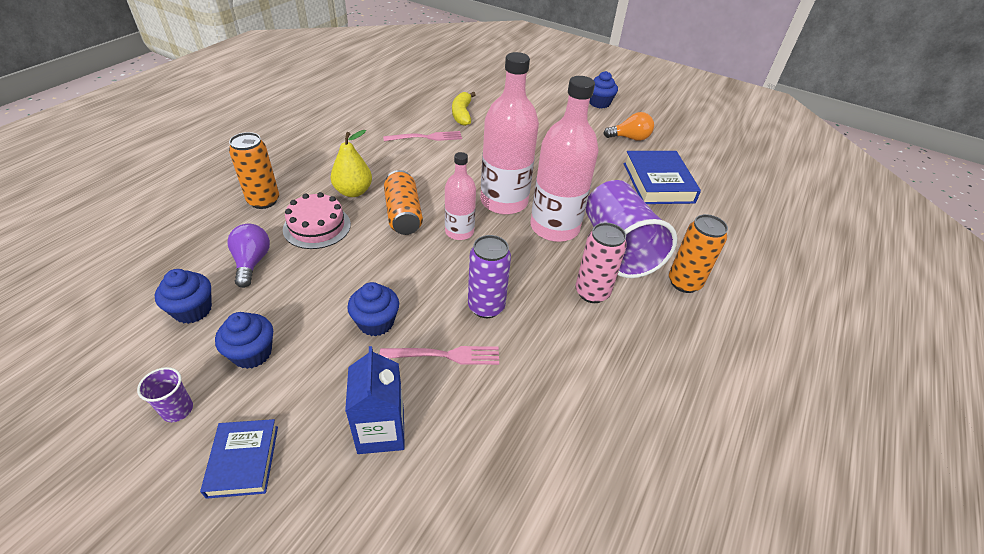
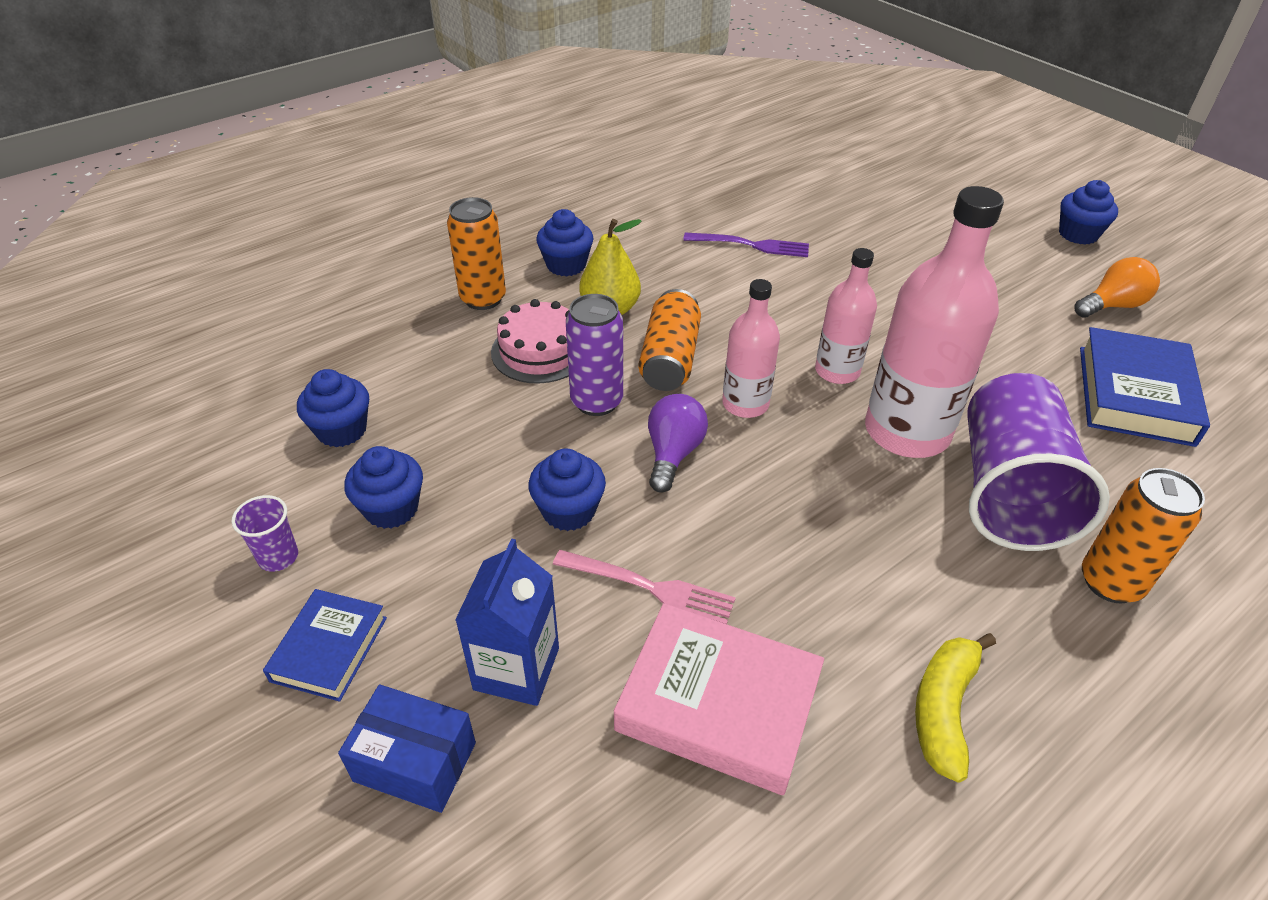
camera: 25 degrees right, 0 degrees up
(252, 262) = (436, 383): purple light bulb -> purple light bulb (673, 454)
(313, 169) = (566, 265): none -> blue cupcake
(336, 514) = (415, 762): none -> blue box
(426, 137) = (751, 245): pink fork -> purple fork
(462, 114) = (824, 217): yellow banana -> yellow banana (944, 709)
(486, 307) = (741, 531): purple can -> purple can (596, 401)
(504, 201) = (837, 371): pink bottle -> pink bottle, size x0.57
(512, 411) = (718, 704): none -> pink book
(592, 292) = (928, 554): pink can -> none
(630, 138) = (1112, 305): orange light bulb -> orange light bulb turned 45 degrees counterclockwise

